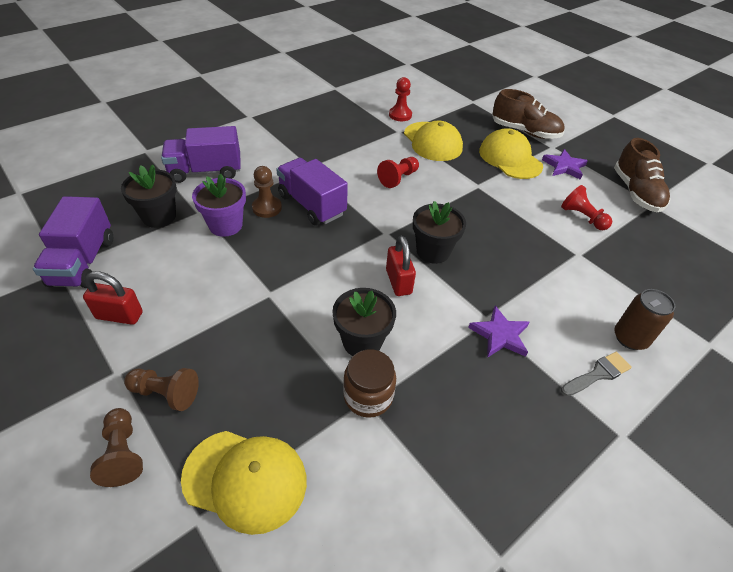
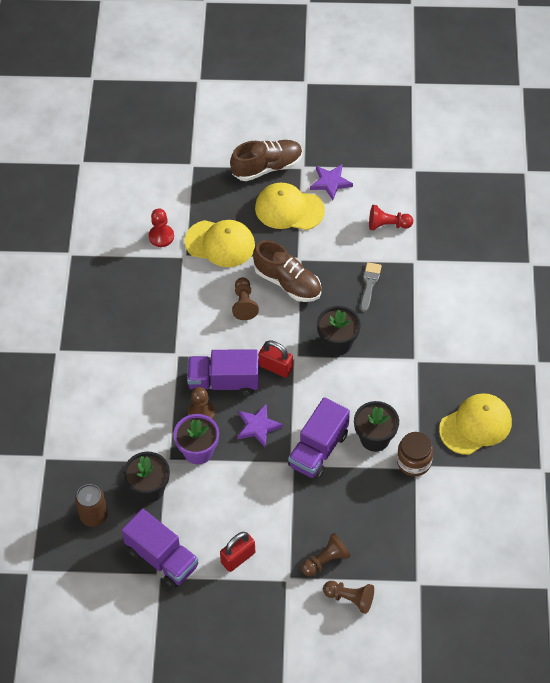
camera: 45 degrees left, 10 degrees up
(206, 171) = (116, 428): purple truck -> purple truck (318, 450)
(245, 479) = (414, 550): yellow cap -> yellow cap (475, 425)
(398, 178) = (244, 304): red pawn -> brown pawn
(398, 282) = (346, 384): red padlock -> red padlock (276, 367)
(500, 335) = (433, 363): purple star -> purple star (258, 426)
(598, 374) = (497, 339): grey brush -> grey brush (369, 284)
(630, 338) = (492, 299): brown can -> brown can (94, 515)
(636, 192) = (396, 166): brown shoe -> brown shoe (287, 282)

